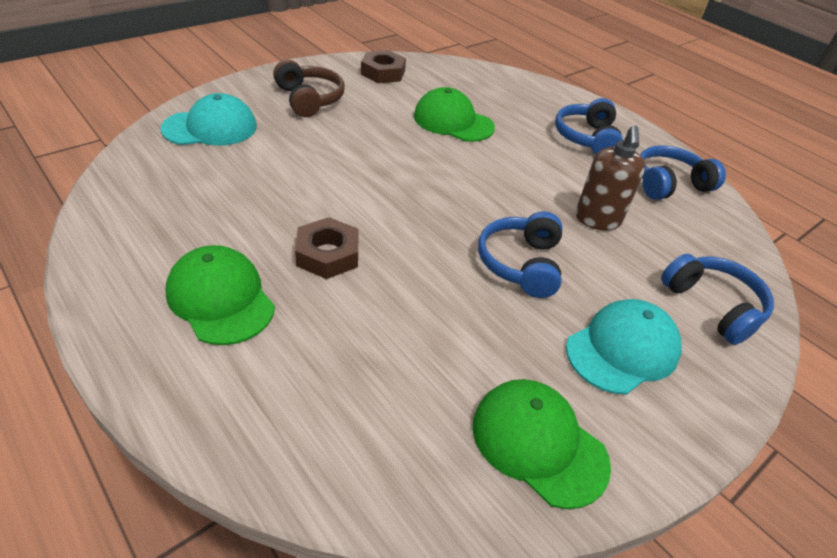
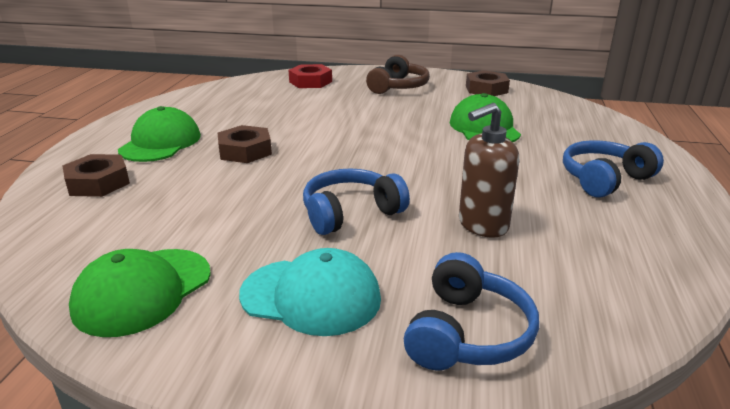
camera: 55 degrees right, 15 degrees down
(210, 127) = (310, 82): turquoise cap -> red nut
(268, 390) = (98, 183): none -> brown nut
(538, 443) = (143, 291): green cap -> green cap turned 150 degrees counterclockwise
(669, 184) = (636, 243): blue headphones -> none

